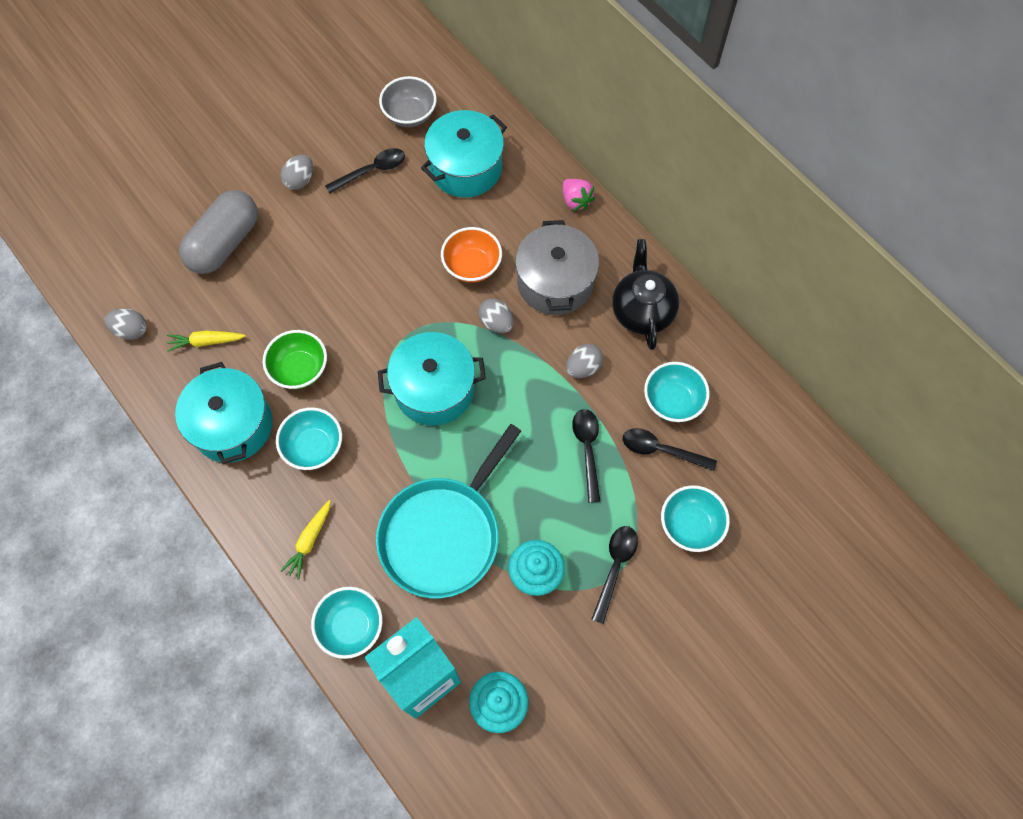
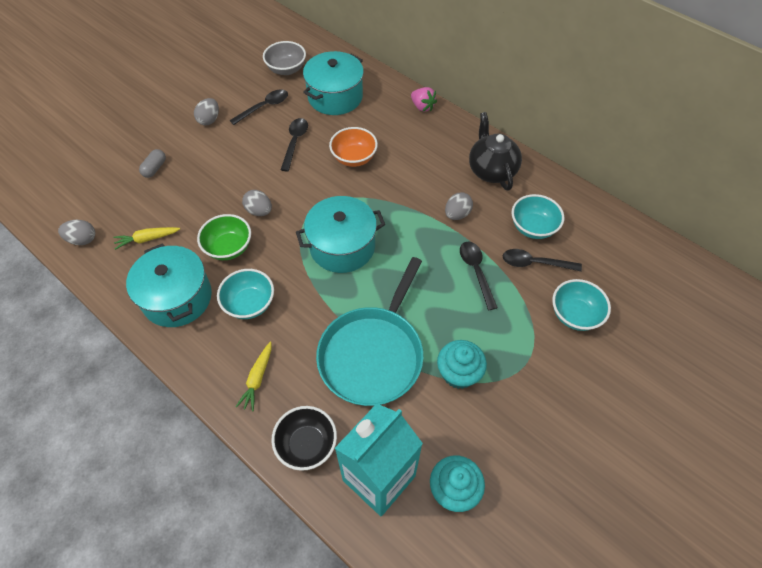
camera: 10 degrees left, 10 degrees down
(225, 243) = (155, 168): grey capsule -> grey capsule, size x0.44
(351, 626) = (307, 444): turquoise bowl -> black bowl
(496, 323) = (381, 193): grey egg -> grey egg (259, 211)
(555, 282) = (420, 160): grey pot -> none
(615, 567) = (523, 357): black spoon -> black spoon (295, 142)

